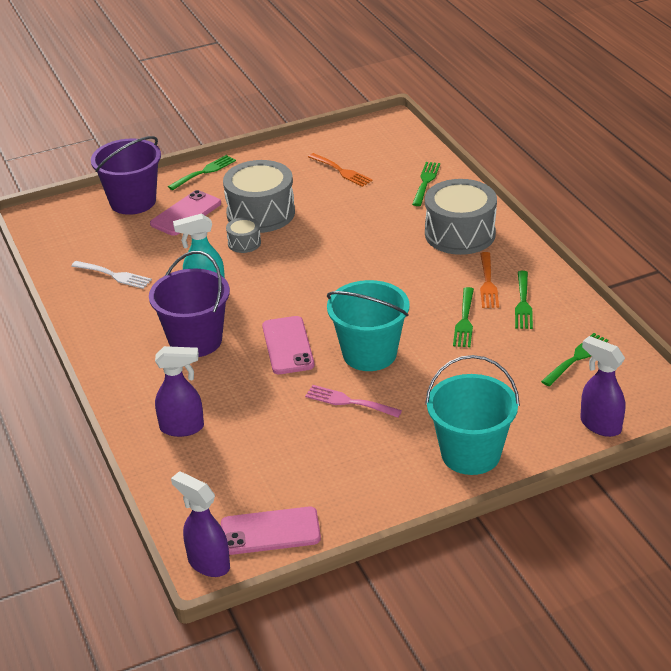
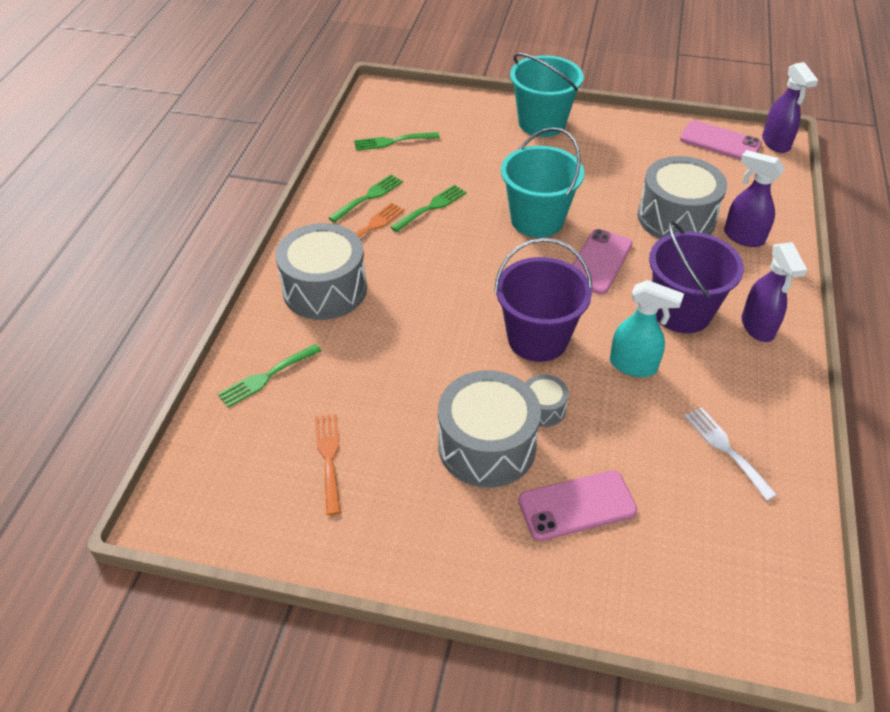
camera: 145 degrees left, 10 degrees up
(133, 201) = (633, 582): purple bucket -> purple bucket (537, 339)
(204, 172) = (493, 582): green fork -> none
(254, 416) = (676, 218): none -> grey drum
(348, 402) = (591, 192): pink fork -> none
(600, 425) = (439, 100): purple spray bottle -> purple spray bottle (758, 327)

